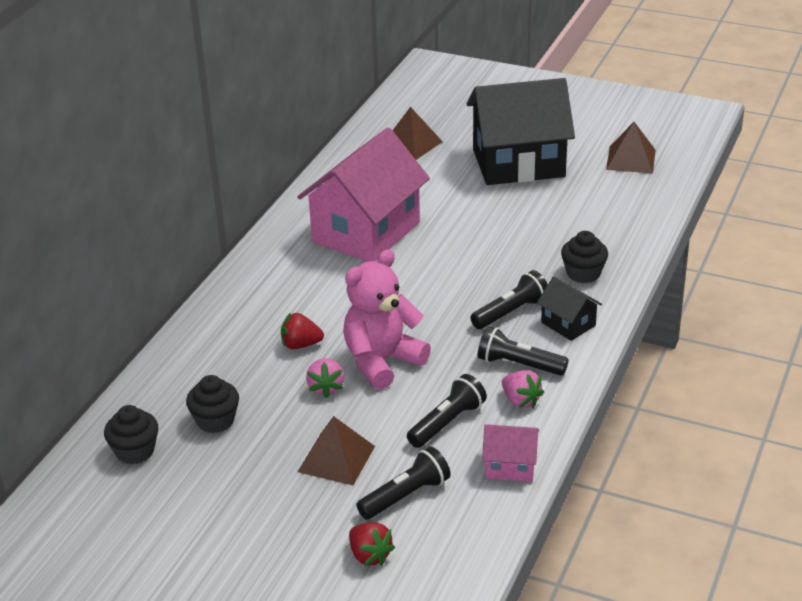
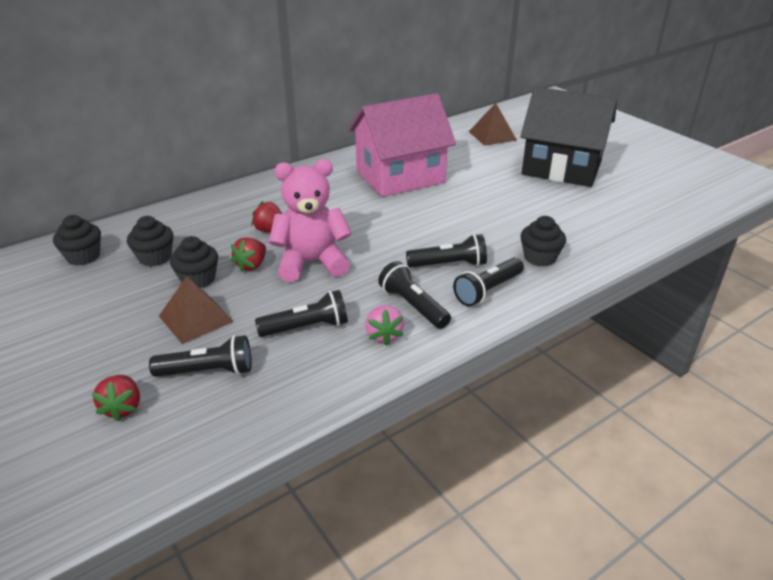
camera: 30 degrees right, 0 degrees up
(290, 423) = (198, 279): none -> black cupcake
(326, 388) = (251, 265): pink strawberry -> red strawberry
(510, 466) = (315, 386): pink house -> none
(568, 324) = (488, 290): black house -> black flashlight
(631, 159) = (661, 191): brown pyramid -> none

